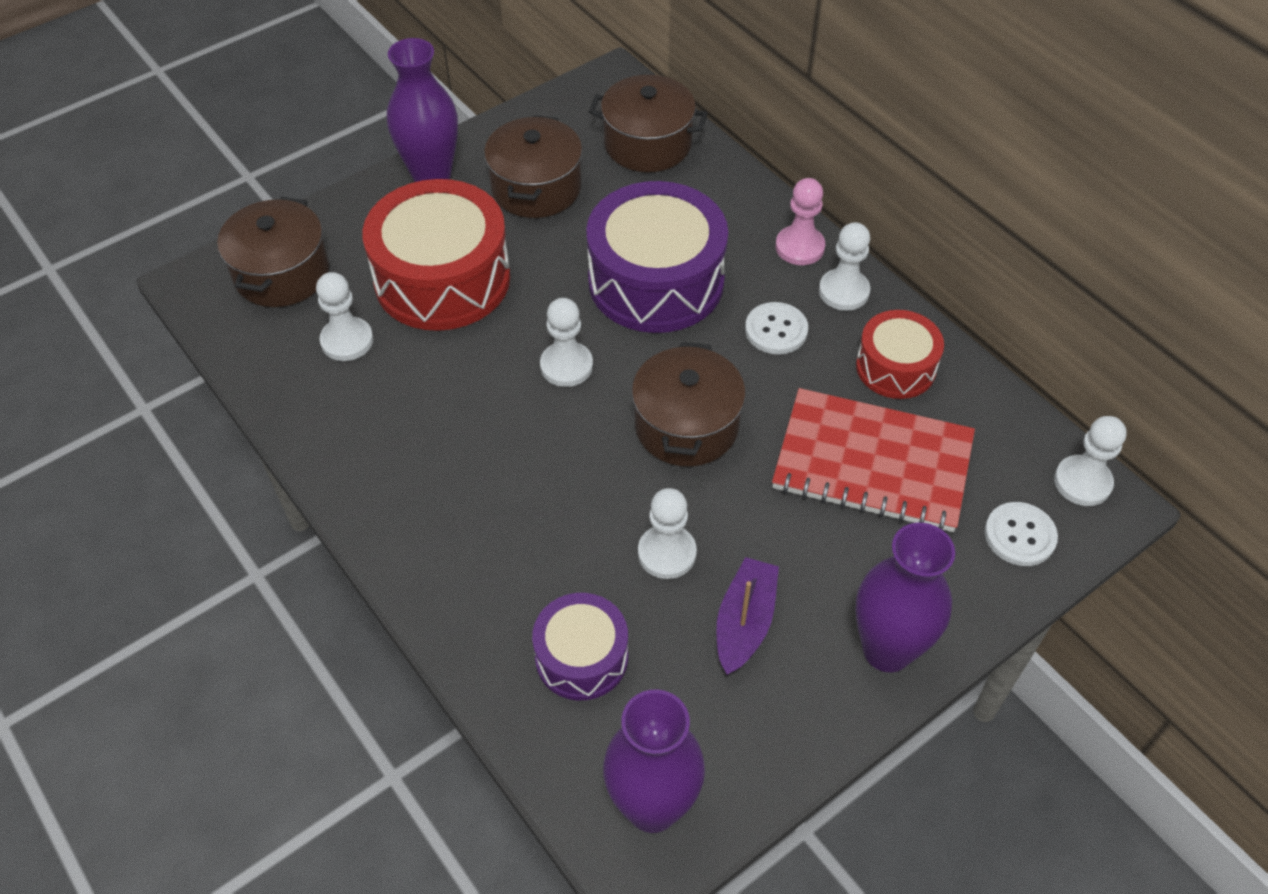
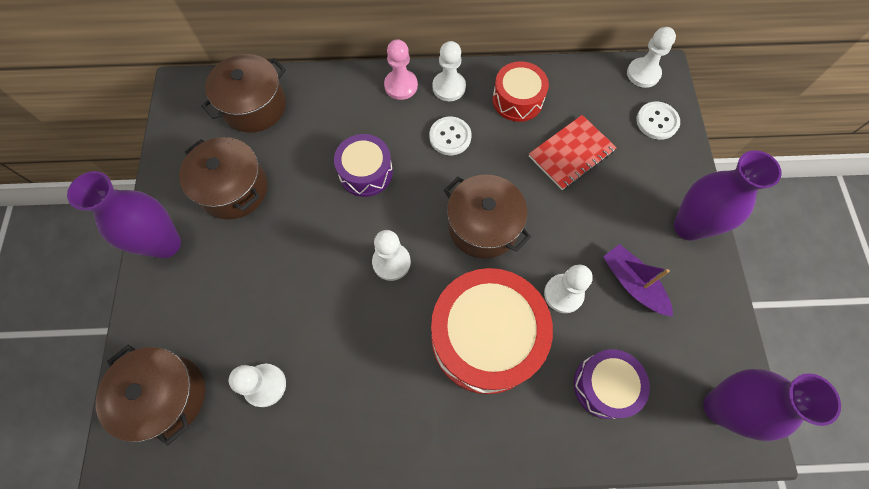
camera: 55 degrees left, 15 degrees up
(442, 279) = (262, 292): red drum -> red drum (485, 337)
(656, 281) = (365, 172): purple drum -> purple drum, size x0.56
(872, 463) = (571, 153): red notebook -> red notebook, size x0.64

